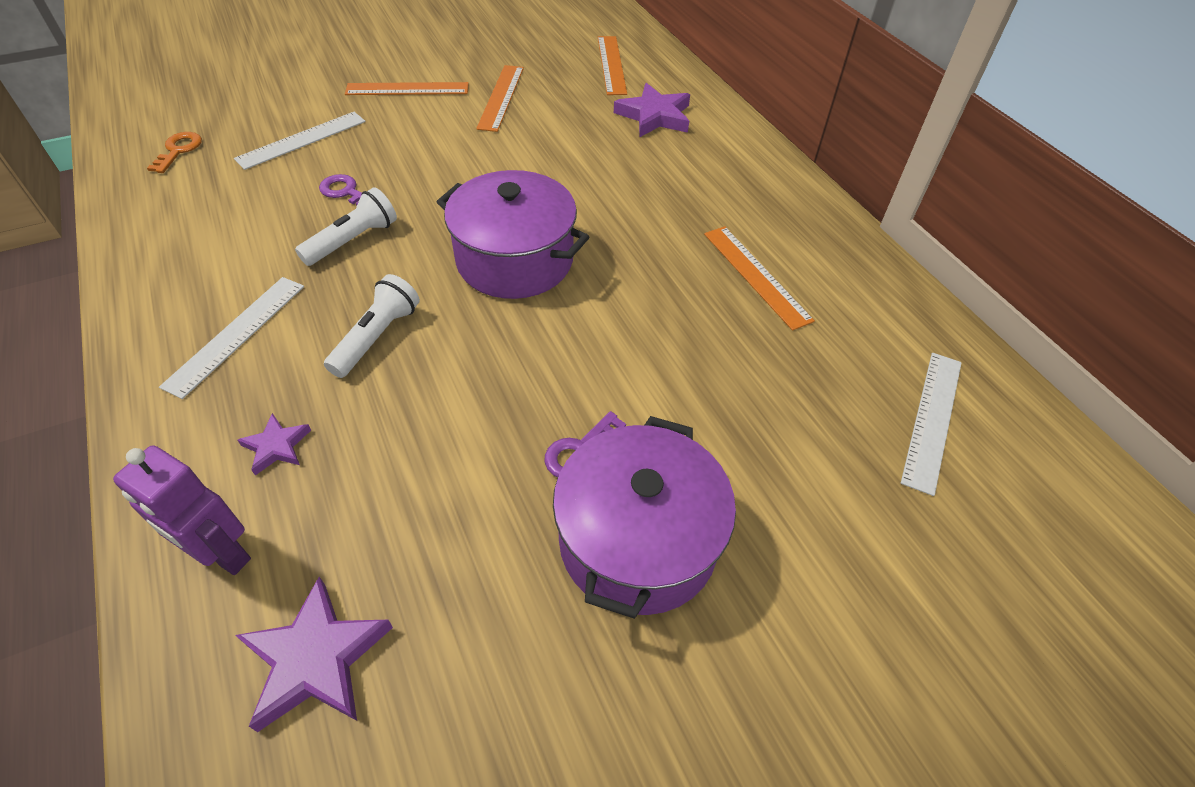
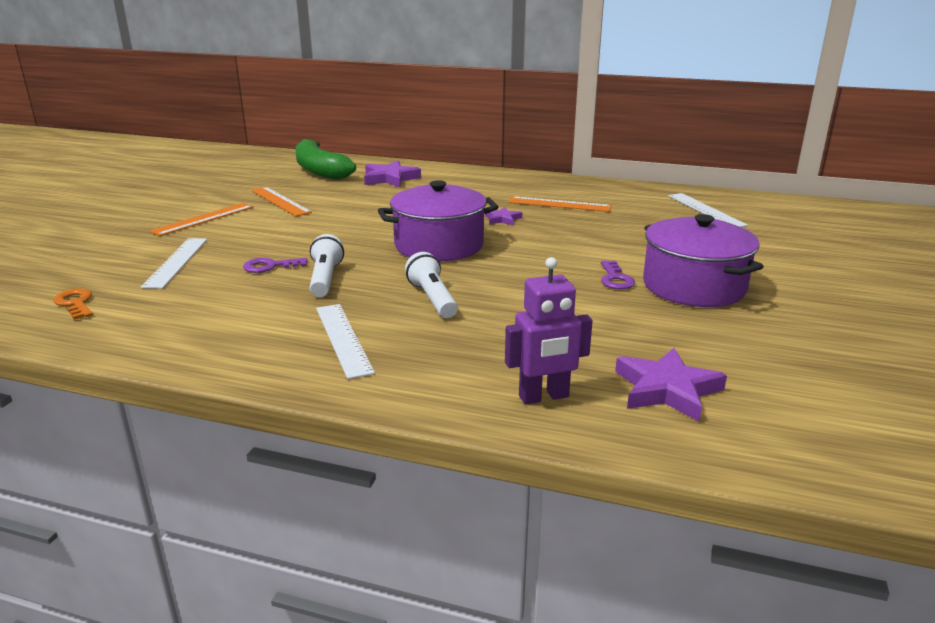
camera: 45 degrees left, 25 degrees down
(276, 446) = (477, 355): purple star -> purple star (502, 219)
(611, 65) = (320, 170): orange ruler -> green banana

